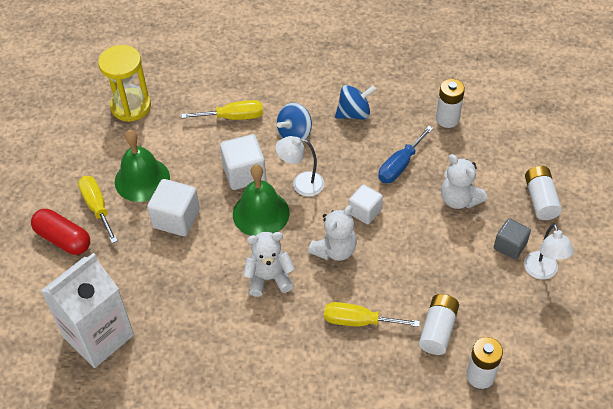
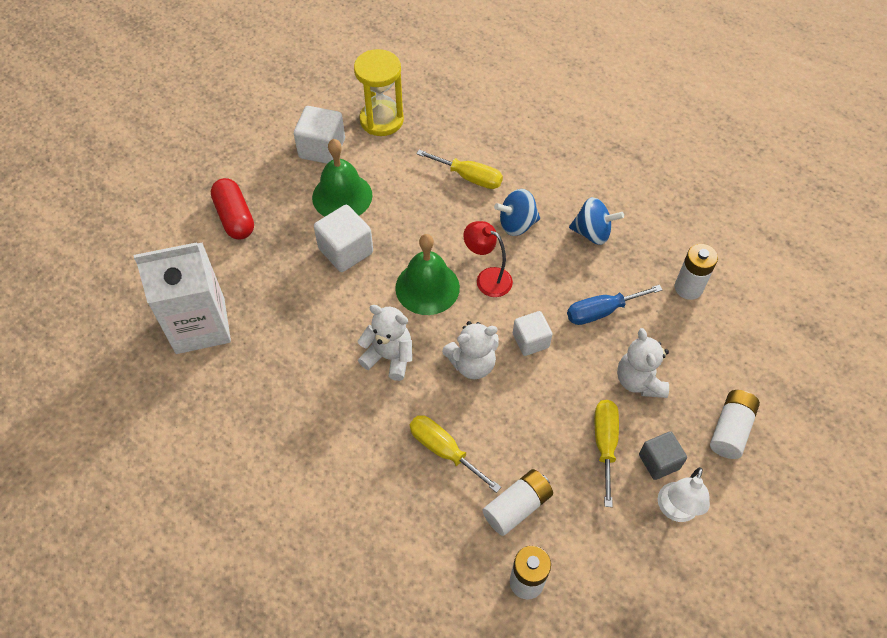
camera: 30 degrees right, 5 degrees up
(97, 207) = (284, 202): yellow screwdriver -> yellow screwdriver (604, 444)
(244, 173) = (440, 239): white cube -> white cube (322, 148)
(301, 184) = (487, 278): white lamp -> red lamp

